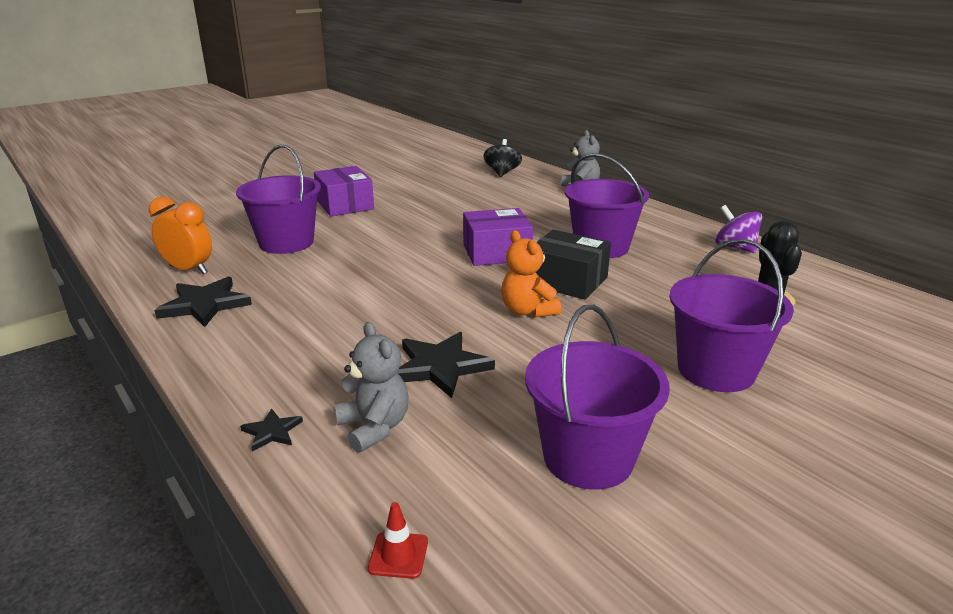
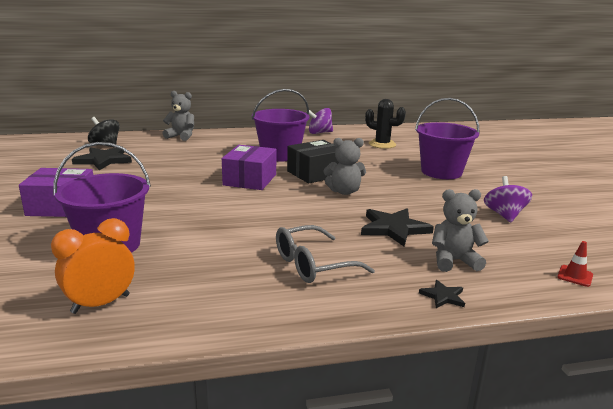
camera: 65 degrees left, 5 degrees down
(205, 305) = (202, 302): black star -> black star (103, 160)
(304, 336) = (312, 265): none -> grey glasses
(527, 311) = (344, 191): orange teddy bear -> grey teddy bear
(588, 458) = (504, 215): purple bucket -> purple spinning top

